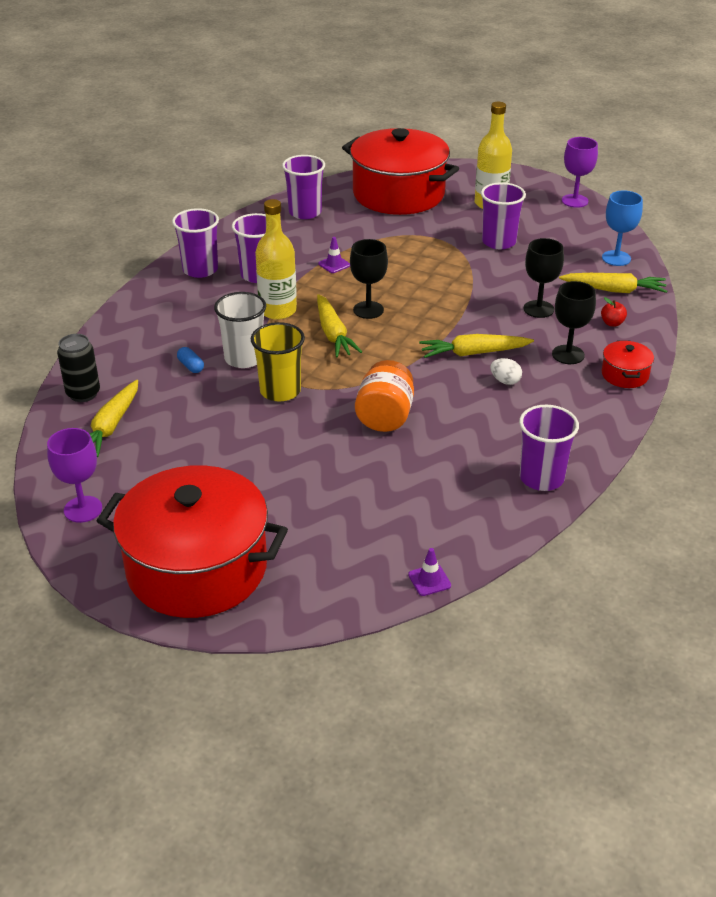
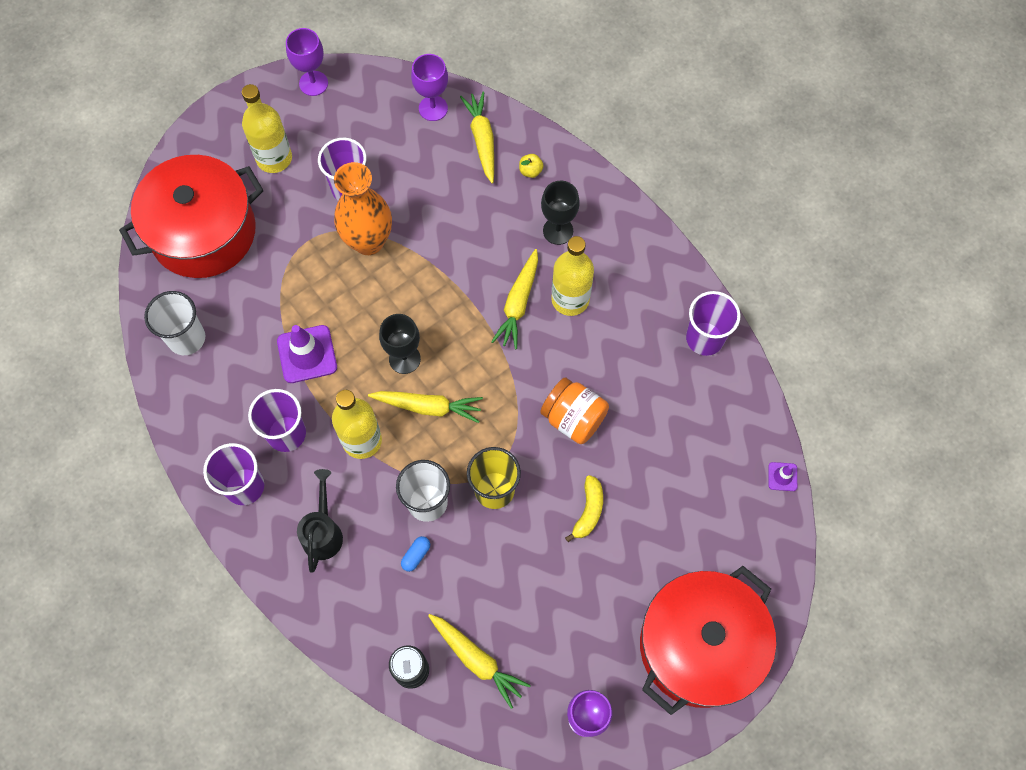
camera: 65 degrees left, 30 degrees up
(183, 315) = (323, 532): none -> black watering can
(191, 366) = (416, 555): blue capsule -> blue capsule turned 45 degrees counterclockwise
(296, 452) = (588, 511): none -> yellow banana
(305, 212) = (186, 338): purple cup -> white cup
(334, 264) = (307, 354): purple traffic cone -> purple traffic cone, size x1.96
(460, 263) = (368, 241): none -> orange vase
(505, 381) = (570, 299): white egg -> yellow bottle
(538, 309) = (479, 216): black goblet -> none
(612, 323) = (530, 171): red apple -> yellow apple
(614, 290) = (482, 140): yellow carrot -> yellow carrot turned 45 degrees counterclockwise
(616, 258) = (433, 108): blue goblet -> purple goblet
(625, 375) = (606, 204): red pot -> none

